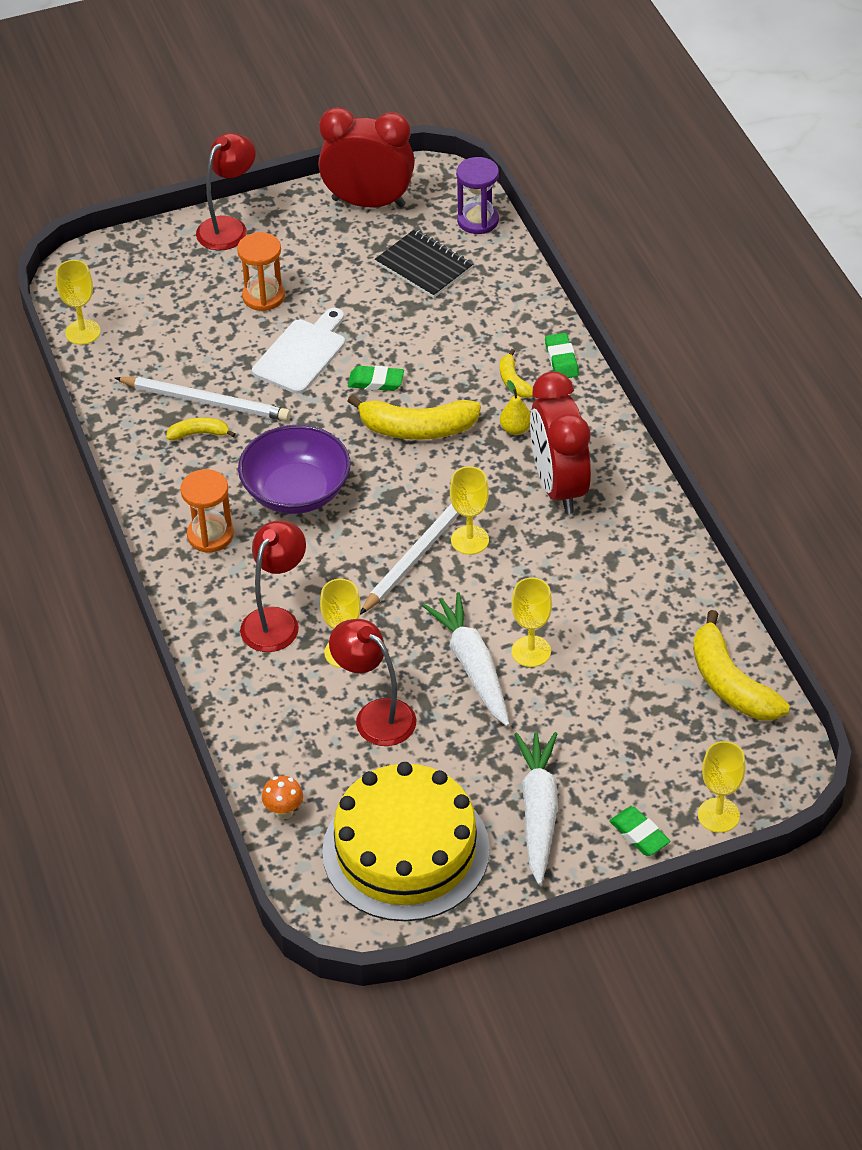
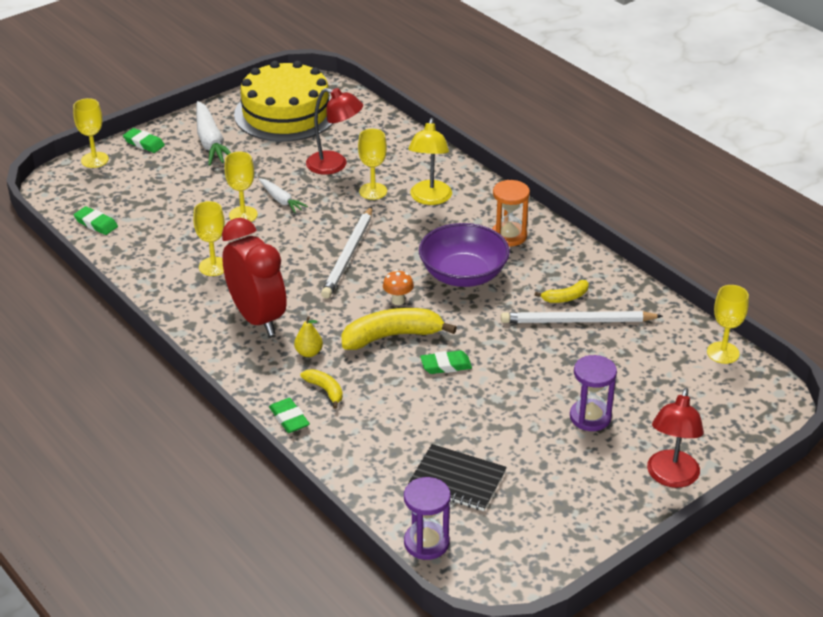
camera: 160 degrees right, 10 degrees down
(263, 296) = (590, 417): orange hourglass -> purple hourglass
(276, 620) = (429, 199): red lamp -> yellow lamp
(284, 811) = (368, 115): orange mushroom -> orange mushroom (398, 301)
(302, 354) = (523, 375): white cutting board -> none
(368, 202) = (550, 537): red clock -> none
(470, 540) = (314, 270): yellow goblet -> yellow goblet (213, 266)
(472, 666) = (281, 200): white carrot -> white carrot, size x0.57
(730, 683) = (96, 223): yellow banana -> green eraser

